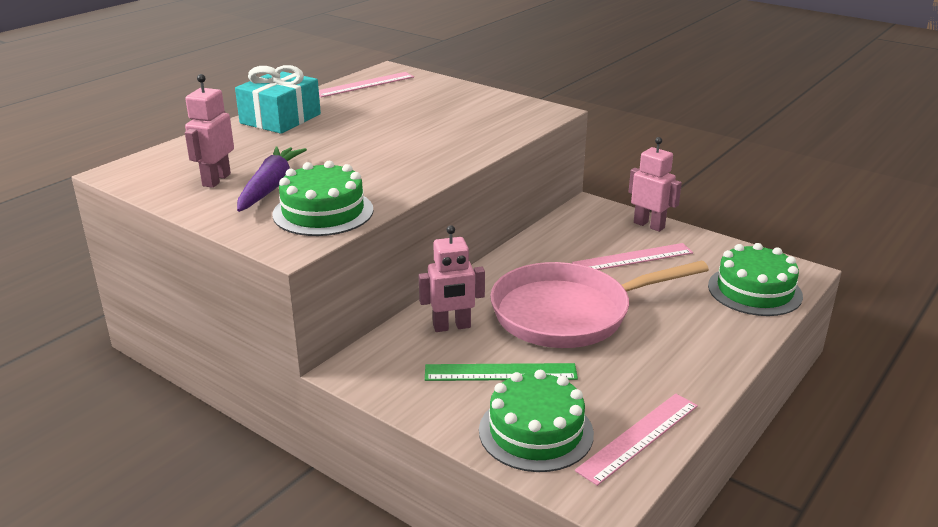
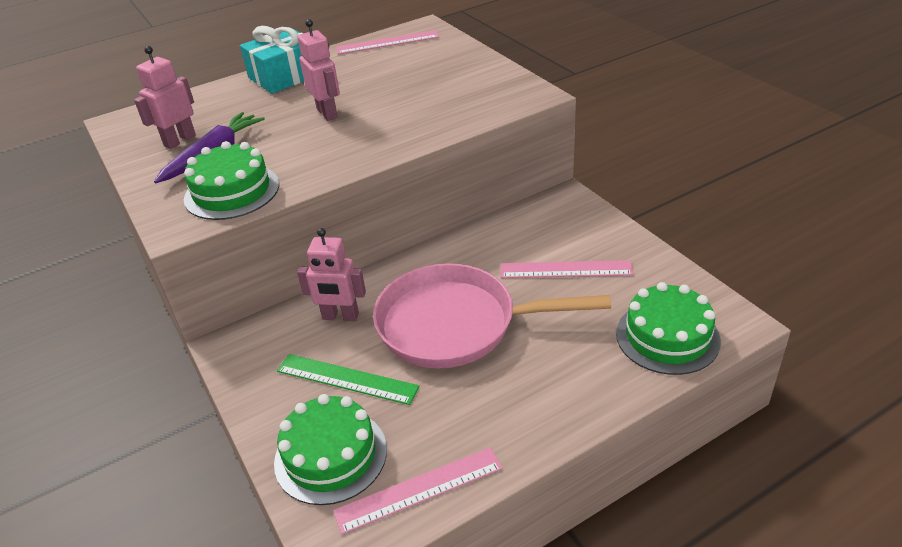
camera: 25 degrees right, 10 degrees up
(649, 225) = (611, 231): pink robot -> pink robot (327, 113)

